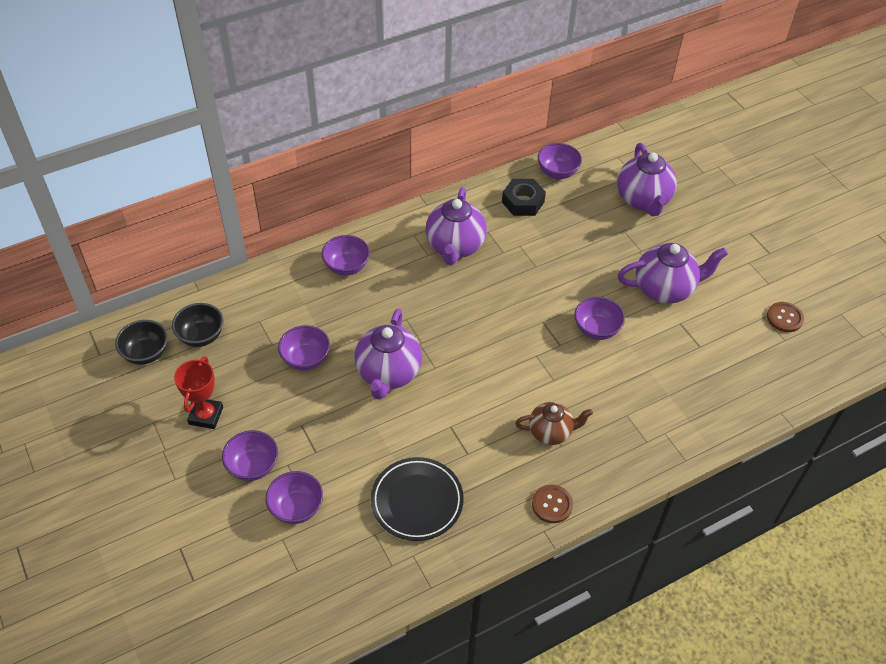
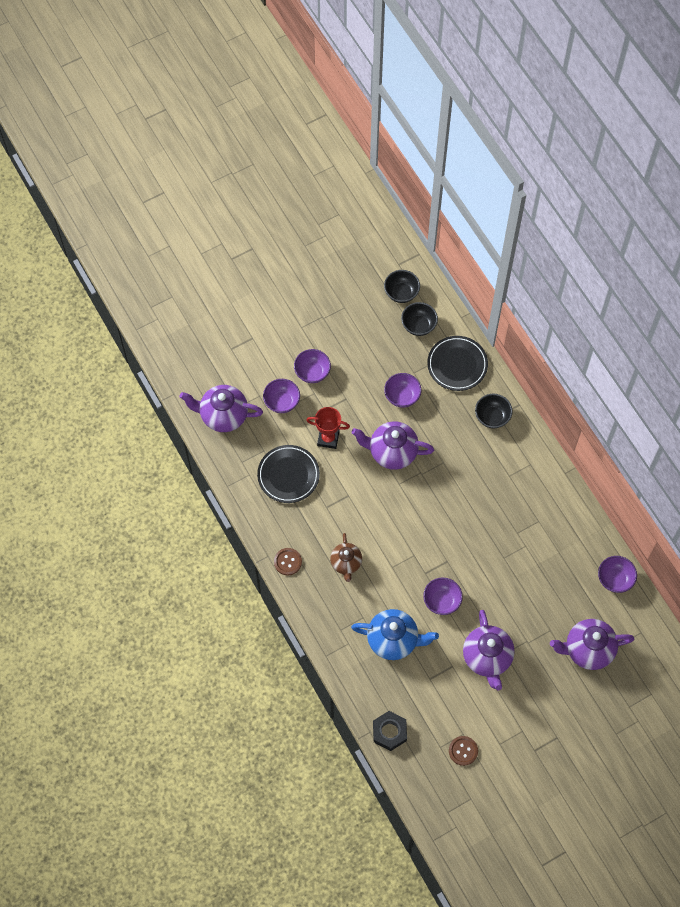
camera: 90 degrees right, 15 degrees up
(206, 415) = (351, 338): red trophy -> red trophy (328, 438)
(268, 298) = (457, 365): none -> black plate
(346, 266) = (492, 417): purple bowl -> black bowl
(455, 246) = (520, 496): purple teapot -> purple teapot (223, 416)
(523, 202) = (575, 549): black nut -> black nut (389, 732)
(654, 382) = (393, 640): none -> blue teapot

